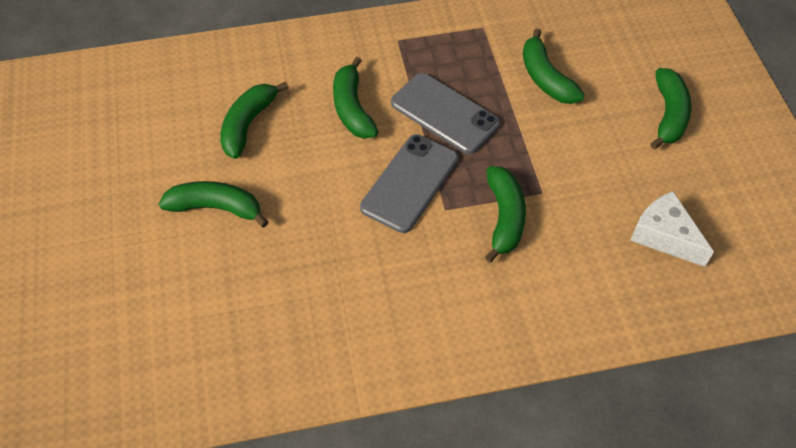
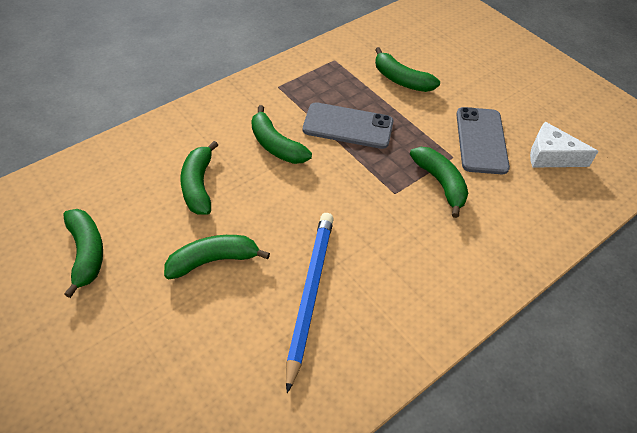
camera: 30 degrees left, 5 degrees down
(286, 280) = (310, 295): none -> blue pencil
(410, 183) = (356, 184): grey phone -> grey phone (481, 140)
(668, 115) = (496, 78): green banana -> green banana (86, 253)

